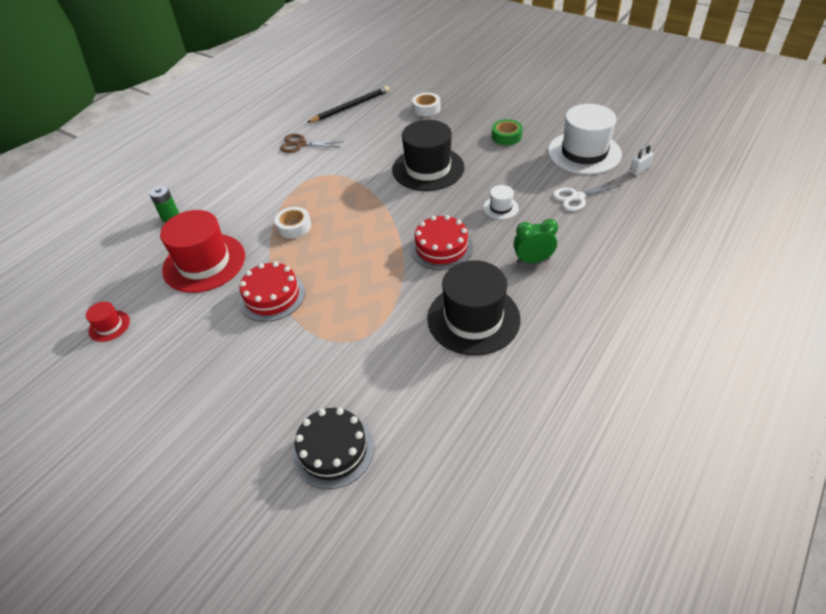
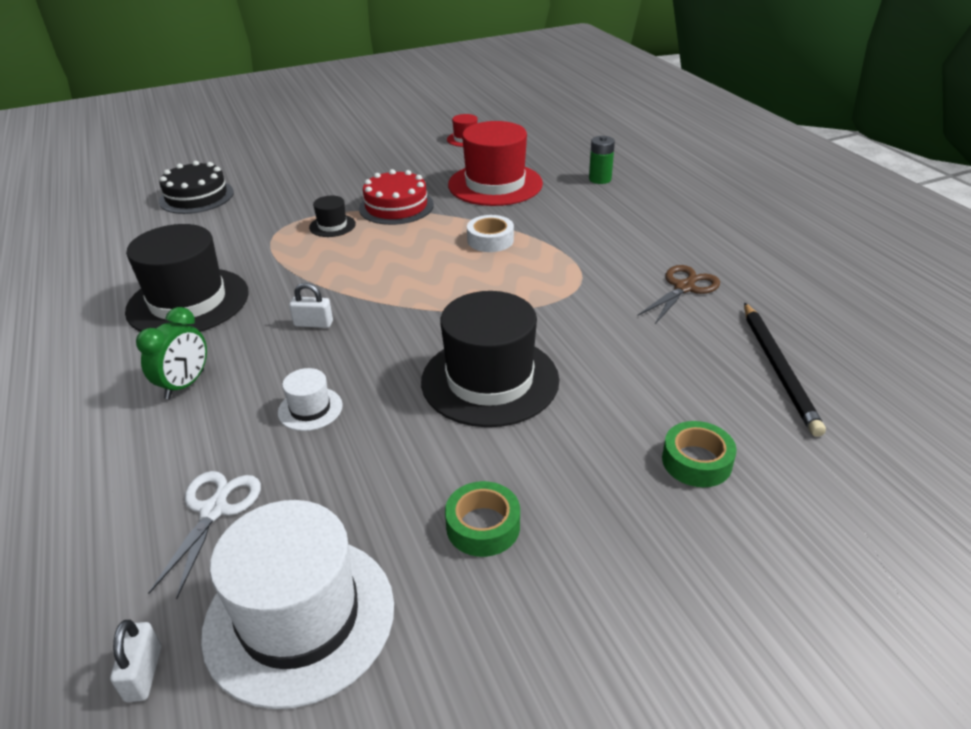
camera: 120 degrees right, 10 degrees down
(324, 313) = (332, 226): none -> black hat
(426, 108) = (696, 461): white tape -> green tape
(441, 247) = (313, 324): red cake -> white padlock

